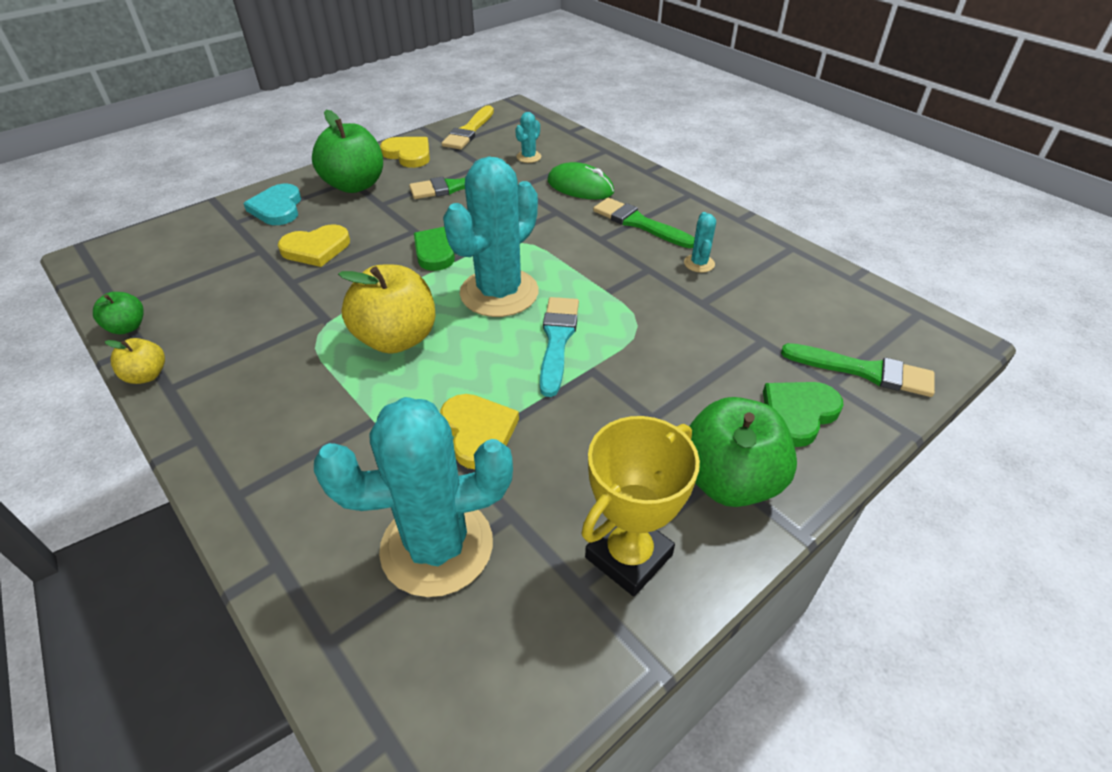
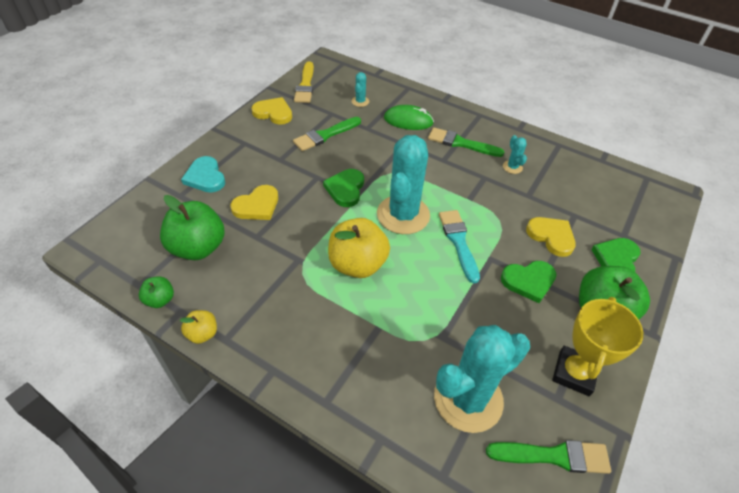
camera: 20 degrees left, 5 degrees up
(355, 185) = (251, 147): green apple -> green apple (198, 247)
(478, 432) = (448, 318): yellow heart -> yellow heart (551, 237)
(633, 412) = (528, 281): none -> green heart
(864, 371) = (636, 223): green brush -> green brush (553, 456)

